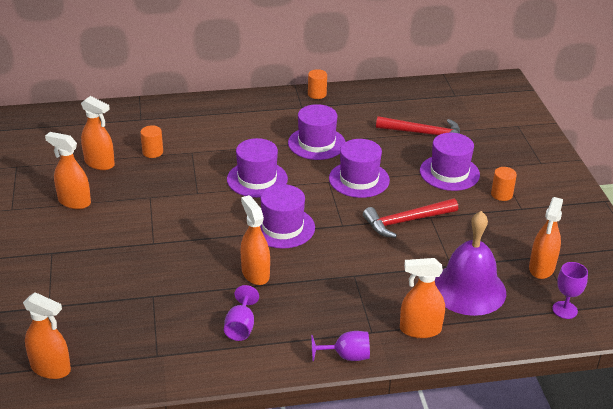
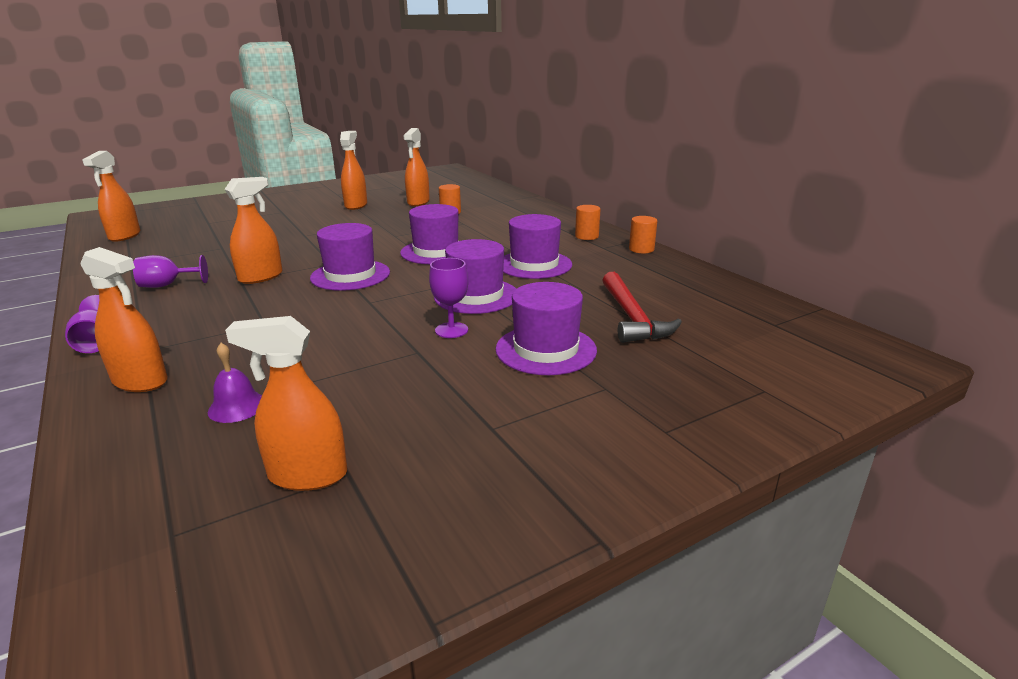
camera: 70 degrees right, 10 degrees down
(406, 221) = (397, 337): red hammer -> none
(420, 329) = (140, 381): orange spray bottle -> orange spray bottle turned 135 degrees clockwise
(468, 289) = (237, 407): purple bell -> purple bell, size x0.43
(501, 194) = (521, 402): orange cylinder -> orange cylinder (586, 236)
(564, 310) = (170, 522): purple goblet -> purple goblet (451, 330)

